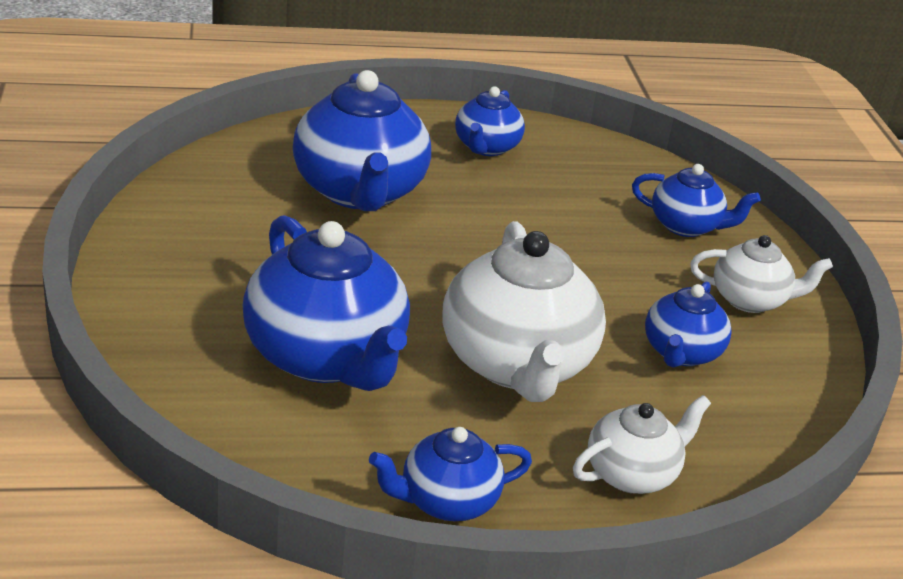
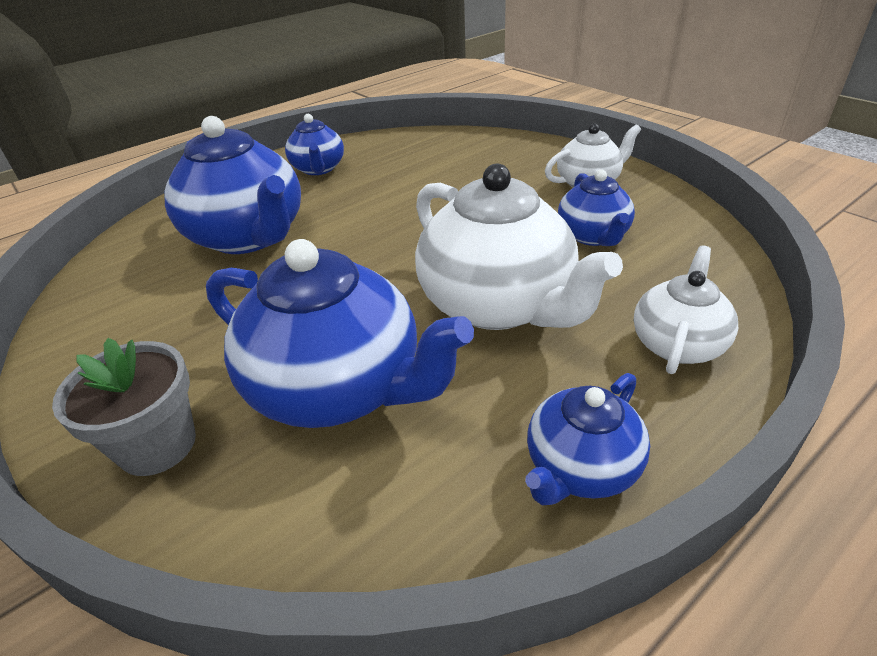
camera: 25 degrees left, 5 degrees up
(172, 327) = (157, 445): none -> grey flower pot
(686, 226) = (498, 159): blue teapot -> none

